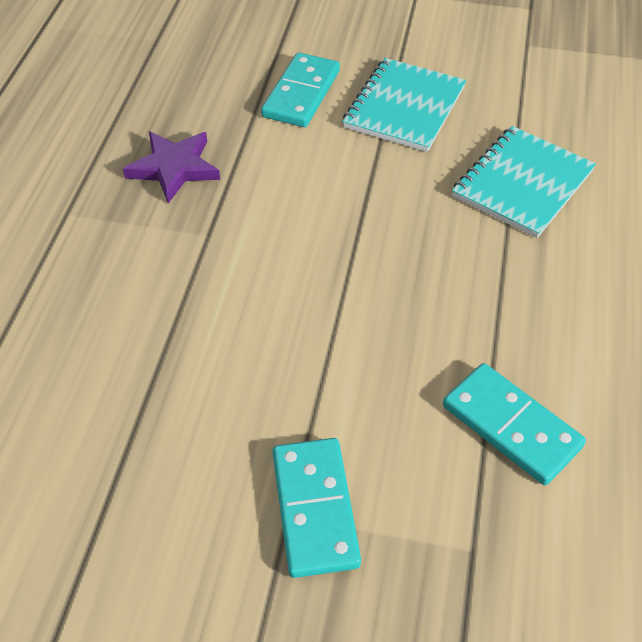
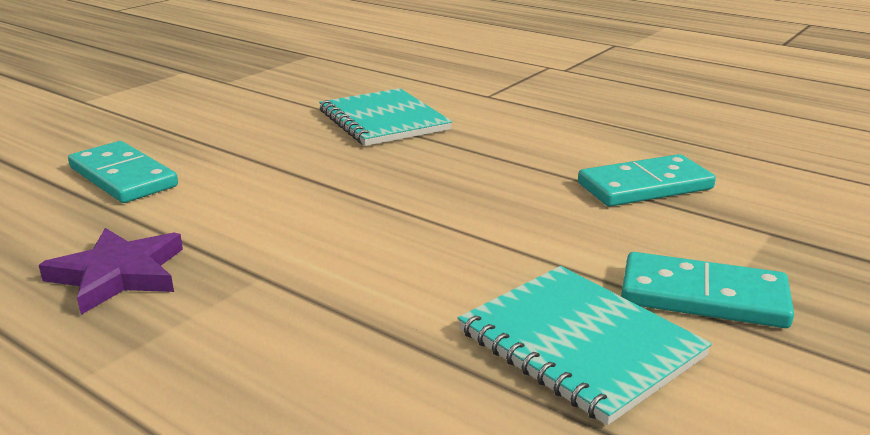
camera: 65 degrees left, 25 degrees down
(404, 107) = (224, 139): turquoise notebook -> turquoise notebook (579, 344)

